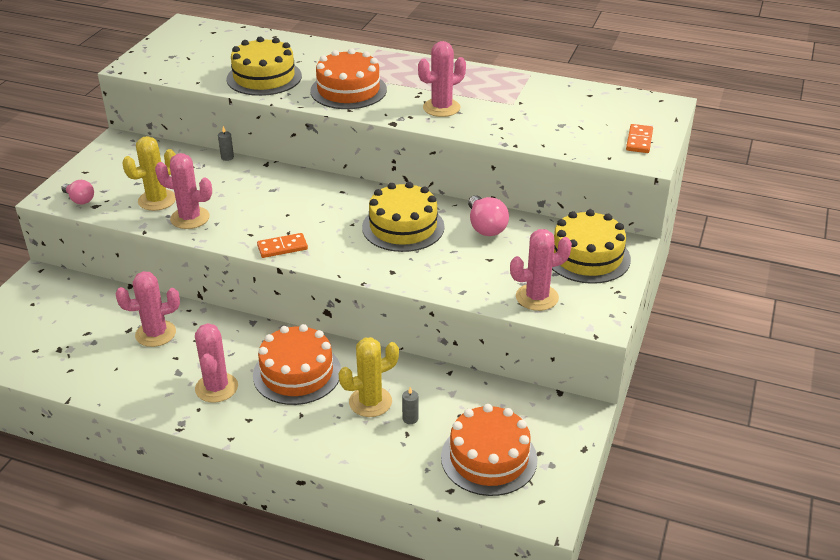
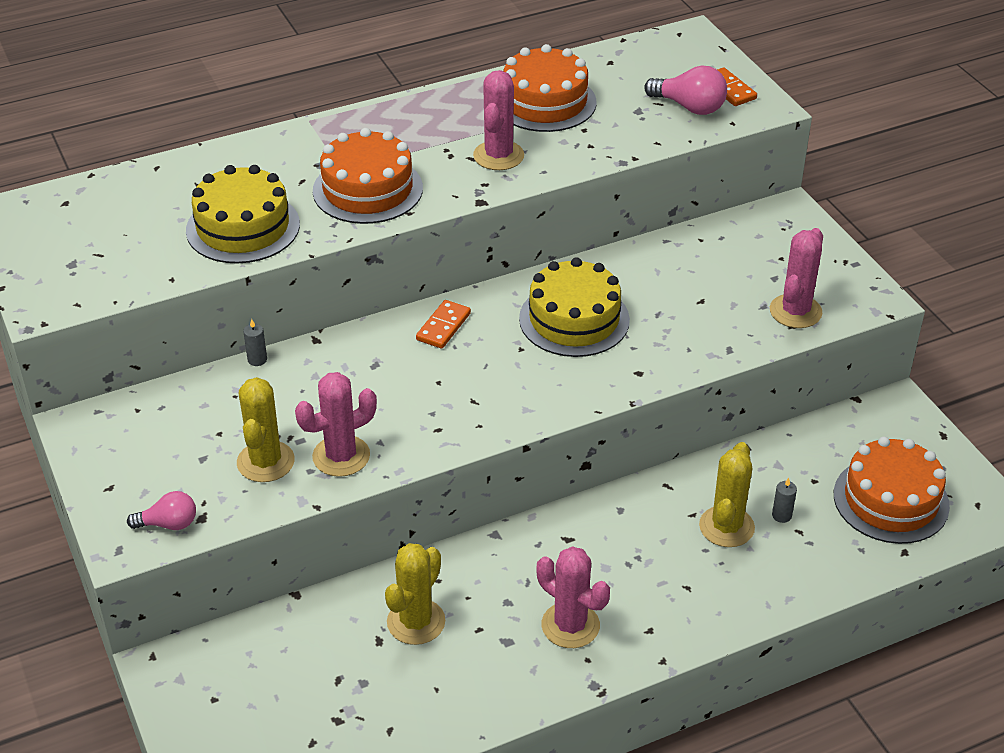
camera: 45 degrees left, 5 degrees up
(155, 334) = (416, 622): pink cactus -> yellow cactus
(282, 247) = (495, 421): orange domino -> orange domino (443, 327)
(297, 373) = (621, 551): orange cake -> orange cake (545, 102)
(485, 227) = (647, 269): pink light bulb -> pink light bulb (689, 107)
(587, 257) = (774, 243): yellow cake -> none

